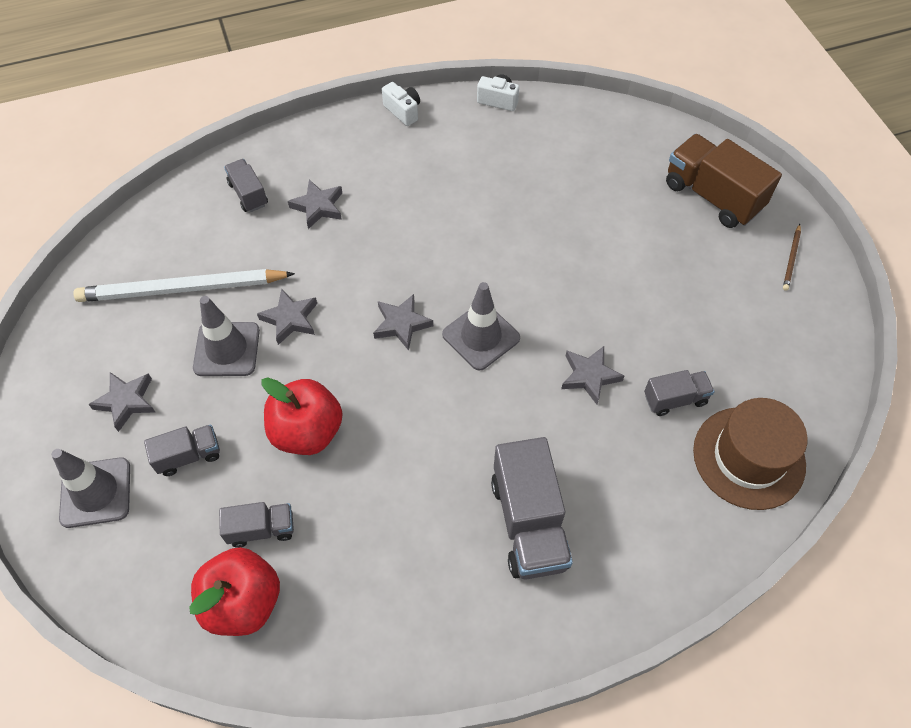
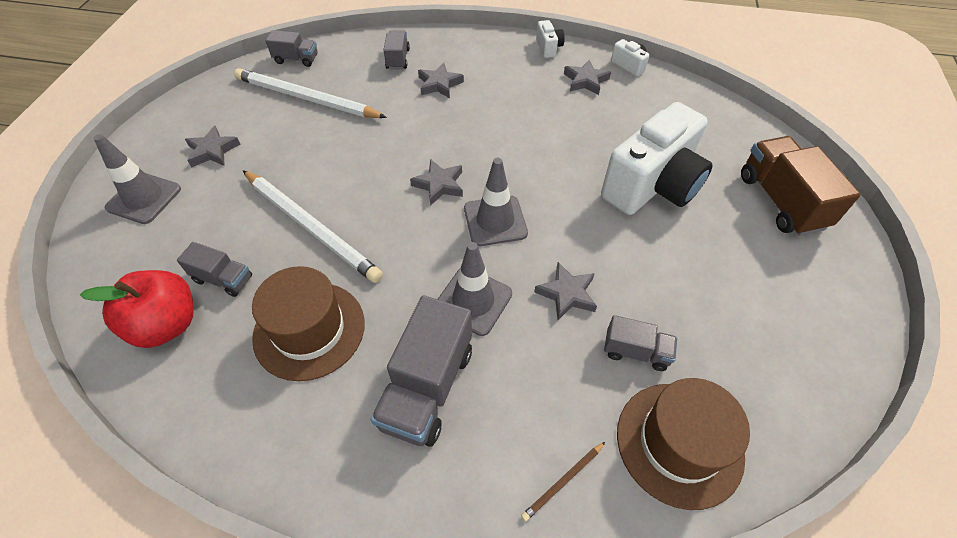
camera: 30 degrees right, 5 degrees down
(189, 456) = (220, 204): grey truck -> grey truck (296, 59)
(227, 349) = (303, 147): grey traffic cone -> grey traffic cone (473, 301)
(290, 319) = (361, 147): grey star -> grey star (585, 81)
(307, 431) = (311, 227): red apple -> white pencil
(387, 531) = (309, 330): none -> brown hat
(598, 231) = (652, 186): none -> white camera
(791, 259) = (835, 285): brown pencil -> brown pencil (563, 481)

